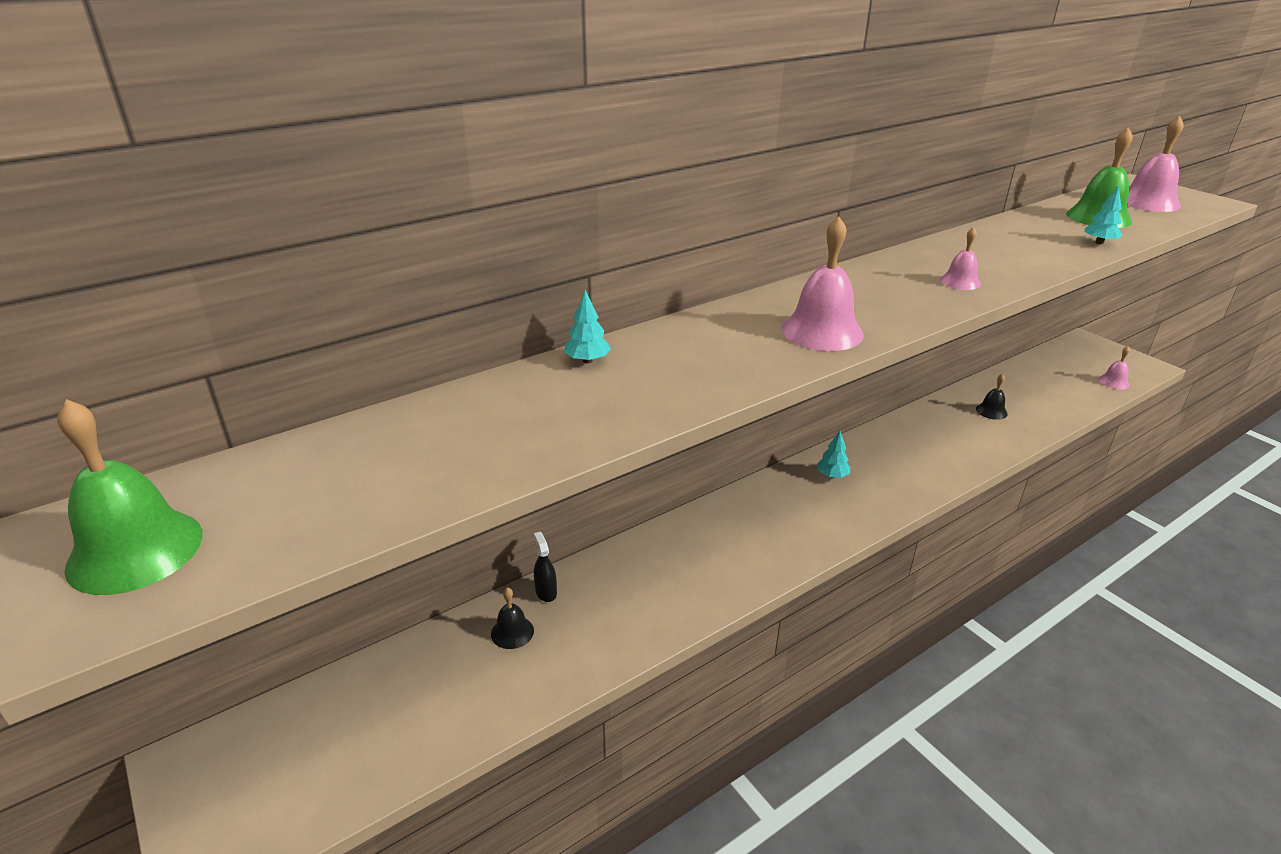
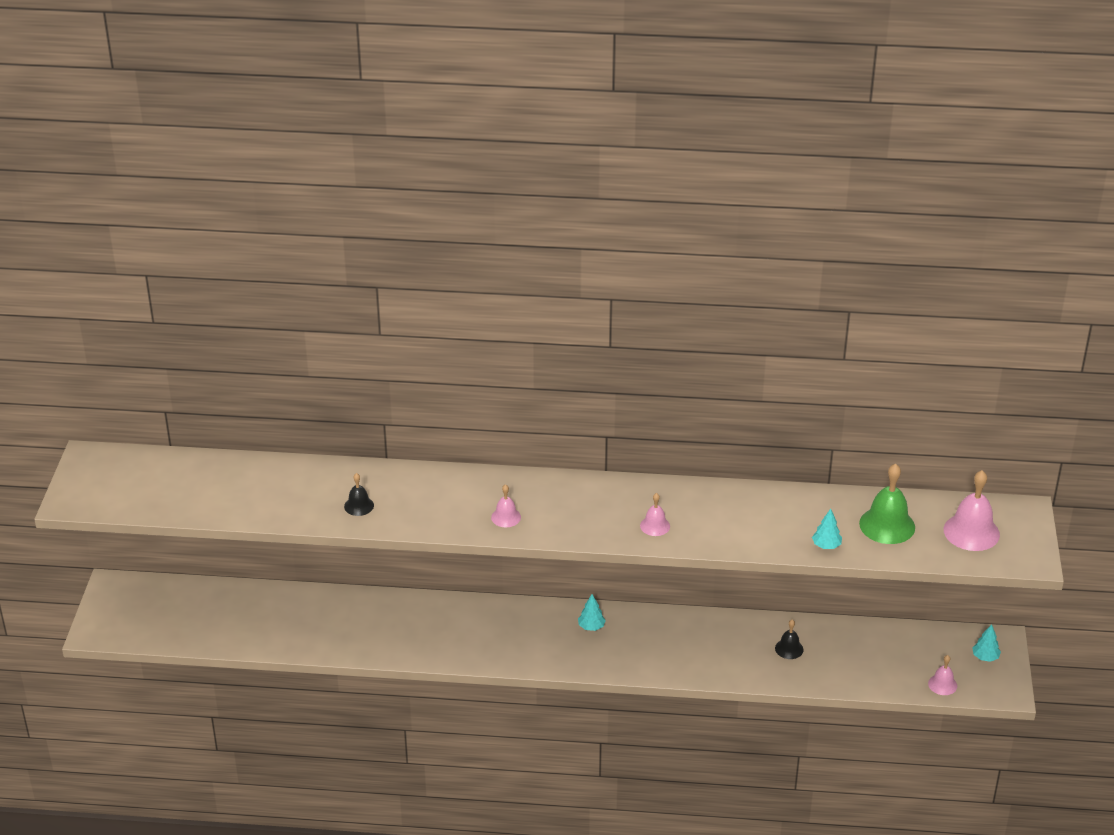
camera: 40 degrees right, 5 degrees up
(135, 550) = (104, 481): green bell -> none
(512, 632) = (297, 609): black bell -> black bell (359, 506)
(546, 592) = (335, 598): black spray bottle -> none
(587, 360) = (363, 473): turquoise tree -> turquoise tree (985, 657)
(822, 331) = (506, 517): pink bell -> pink bell, size x0.54

